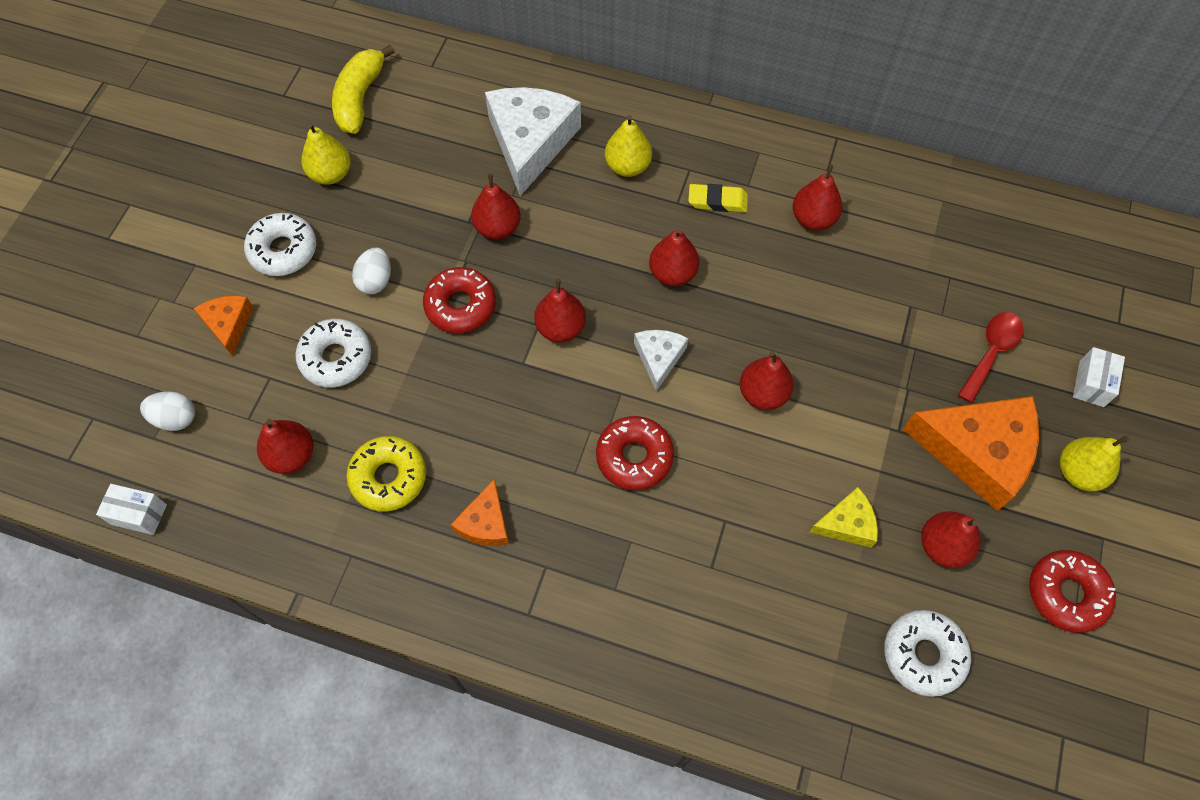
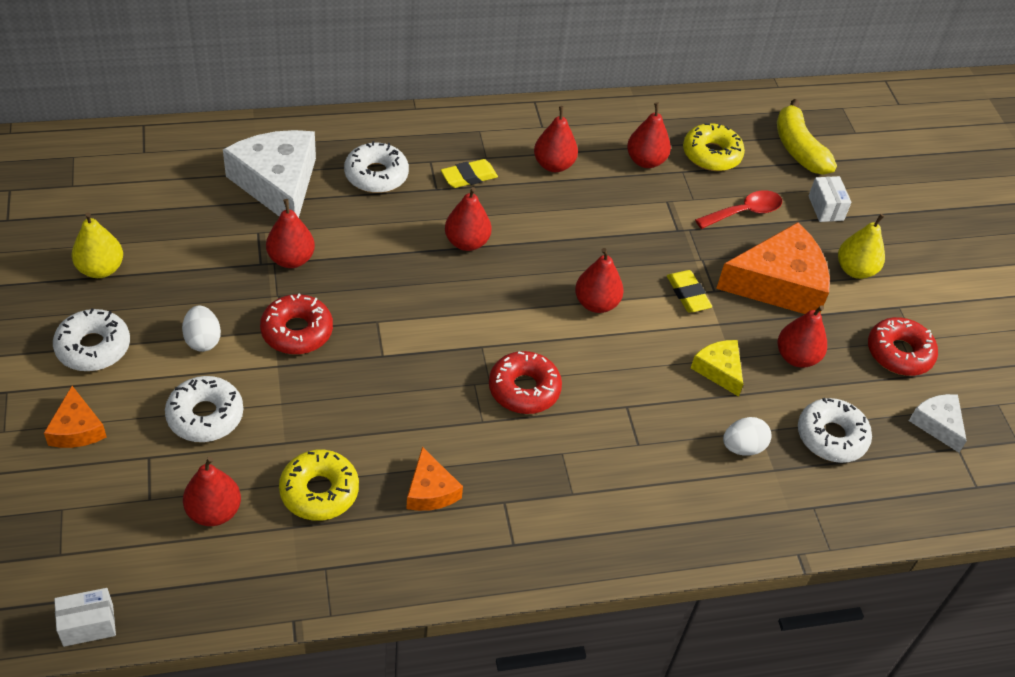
camera: 35 degrees left, 15 degrees down
(175, 418) = (73, 528): white egg -> white egg (742, 447)
(228, 324) = (77, 429): orange cheese -> orange cheese turned 150 degrees counterclockwise
(360, 98) = (89, 198): yellow banana -> yellow banana (798, 149)
(561, 328) = (398, 316): red pear -> red pear (645, 161)
(627, 166) = (376, 175): yellow pear -> white donut
(659, 358) = (496, 308): white cheese -> white cheese (937, 424)
(847, 523) = (719, 370): yellow cheese -> yellow cheese turned 75 degrees counterclockwise
(867, 423) = (688, 294): none -> yellow eraser
(991, 352) = (744, 212): red spoon -> red spoon turned 60 degrees clockwise
(996, 269) = (711, 154): none -> yellow donut

